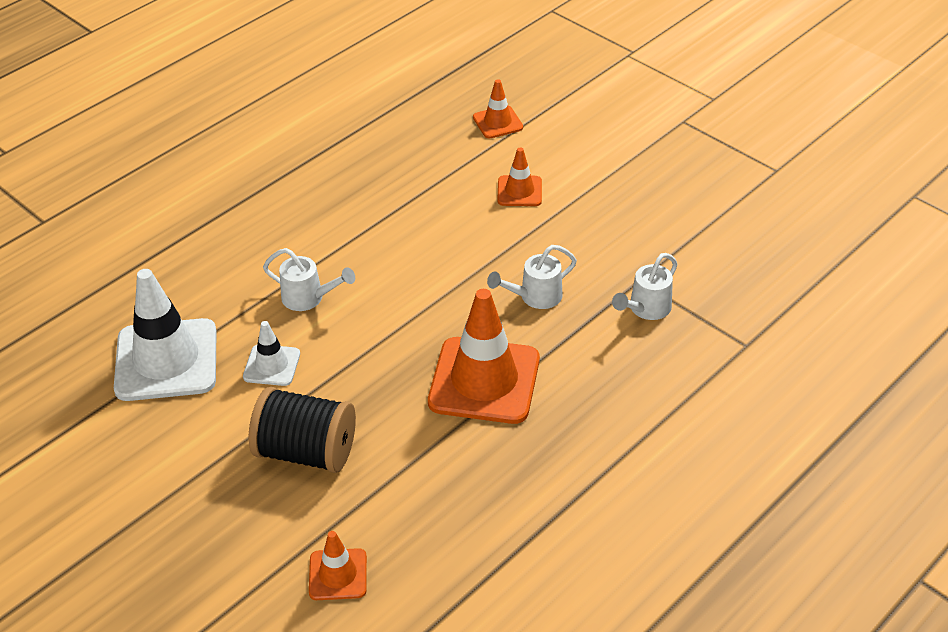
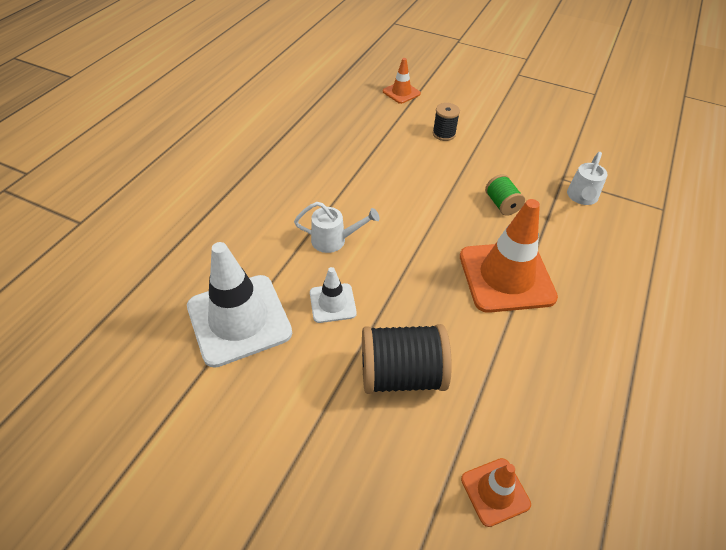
camera: 20 degrees left, 5 degrees up
(519, 191) = (444, 134): orange traffic cone -> black spool
(535, 297) = (501, 204): white watering can -> green spool

